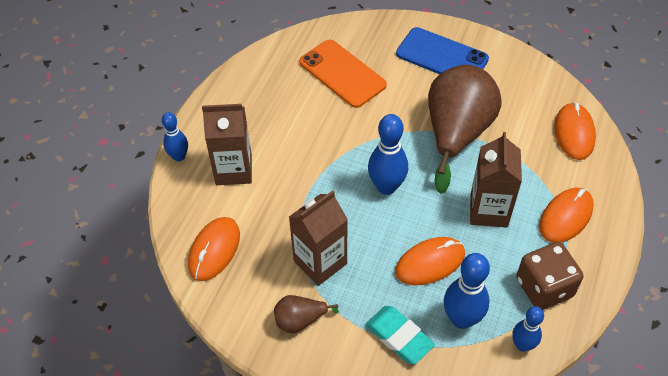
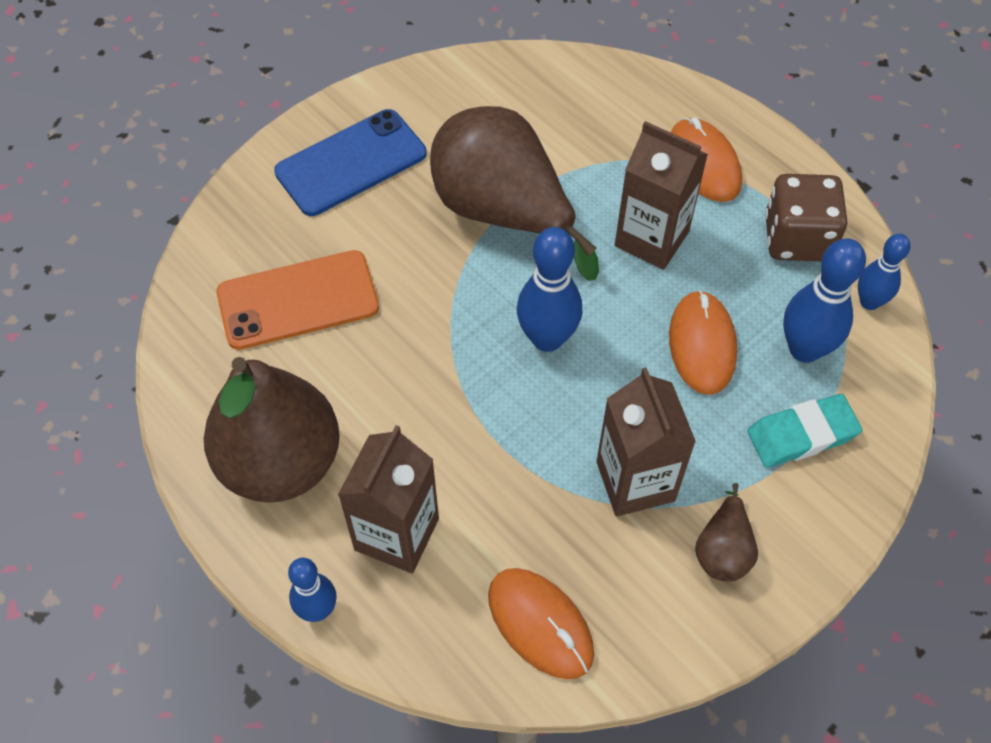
camera: 65 degrees left, 5 degrees up
(248, 108) = (281, 462): none -> brown pear
(574, 133) = (579, 88): orange mouse -> none

